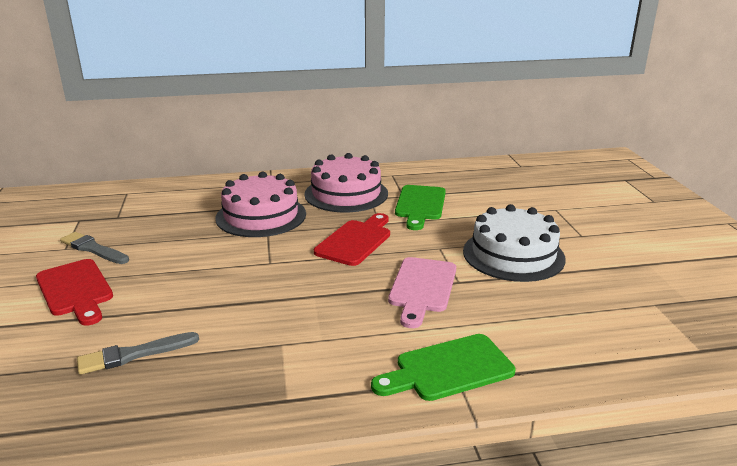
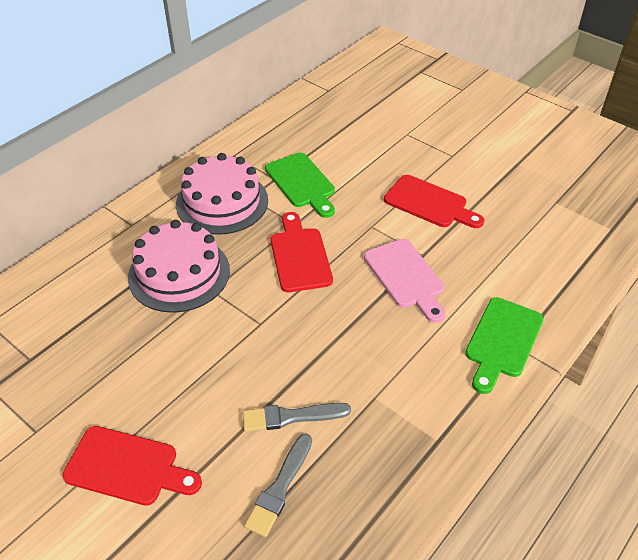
camera: 40 degrees left, 20 degrees up
(93, 249) = (68, 413): grey brush -> grey brush (291, 417)
(513, 255) = (429, 203): white cake -> red cutting board

